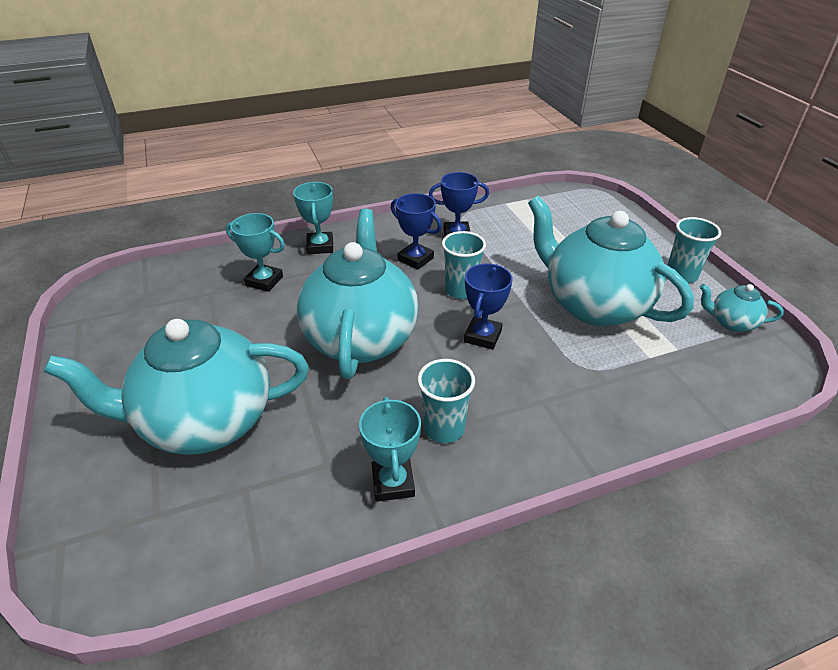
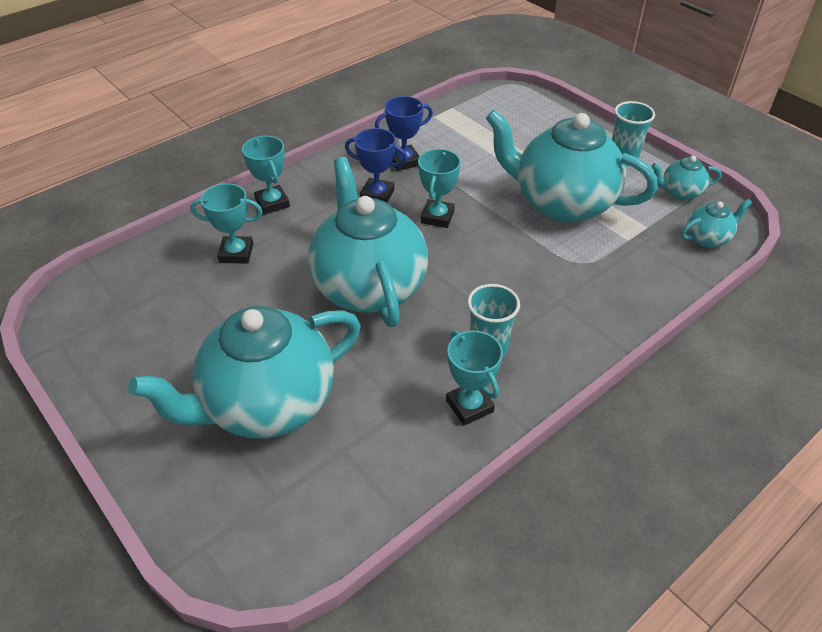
camera: 20 degrees left, 5 degrees up
(461, 290) = (437, 217): turquoise cup -> turquoise trophy
(482, 336) = (479, 256): blue trophy -> none
(744, 377) = (707, 238): none -> turquoise teapot

